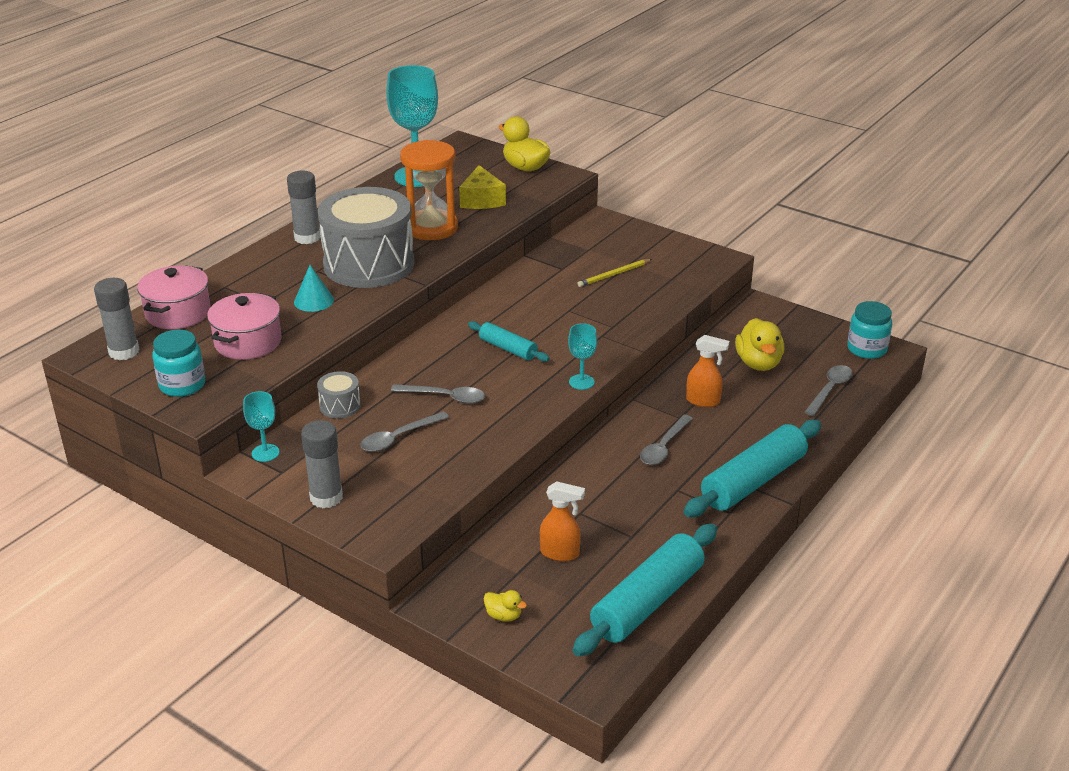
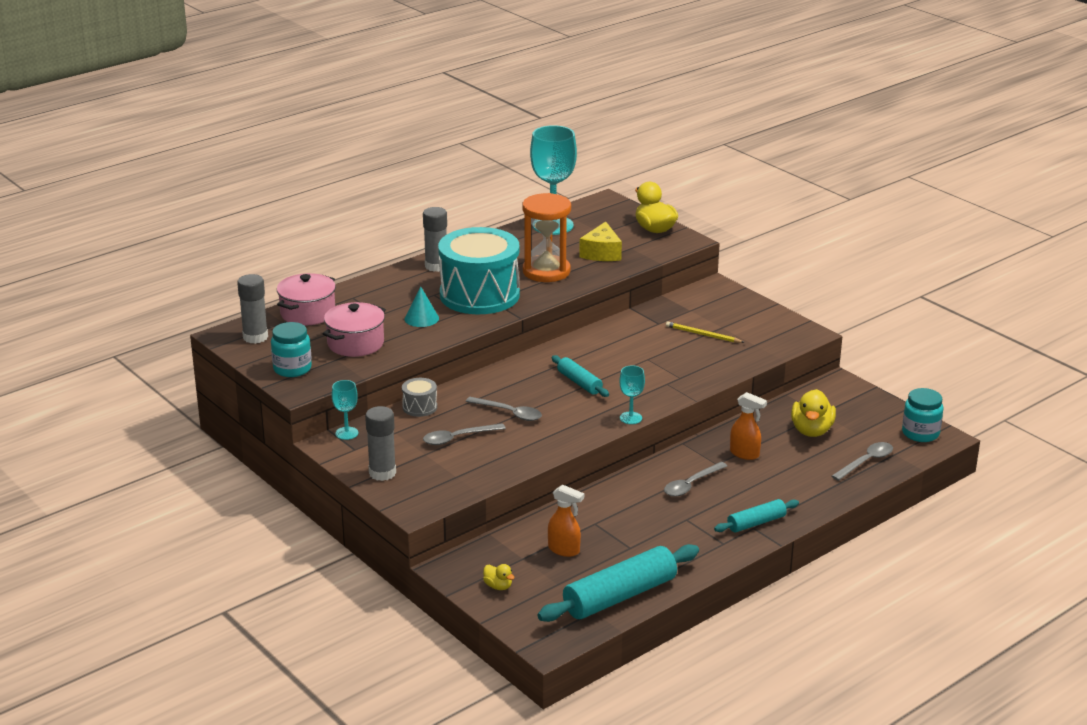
camera: 15 degrees right, 5 degrees down
(369, 264) = (479, 295): grey drum -> turquoise drum
(614, 275) = (702, 335): yellow pencil -> yellow pencil turned 45 degrees clockwise
(753, 481) = (756, 523): turquoise rolling pin -> turquoise rolling pin, size x0.54

